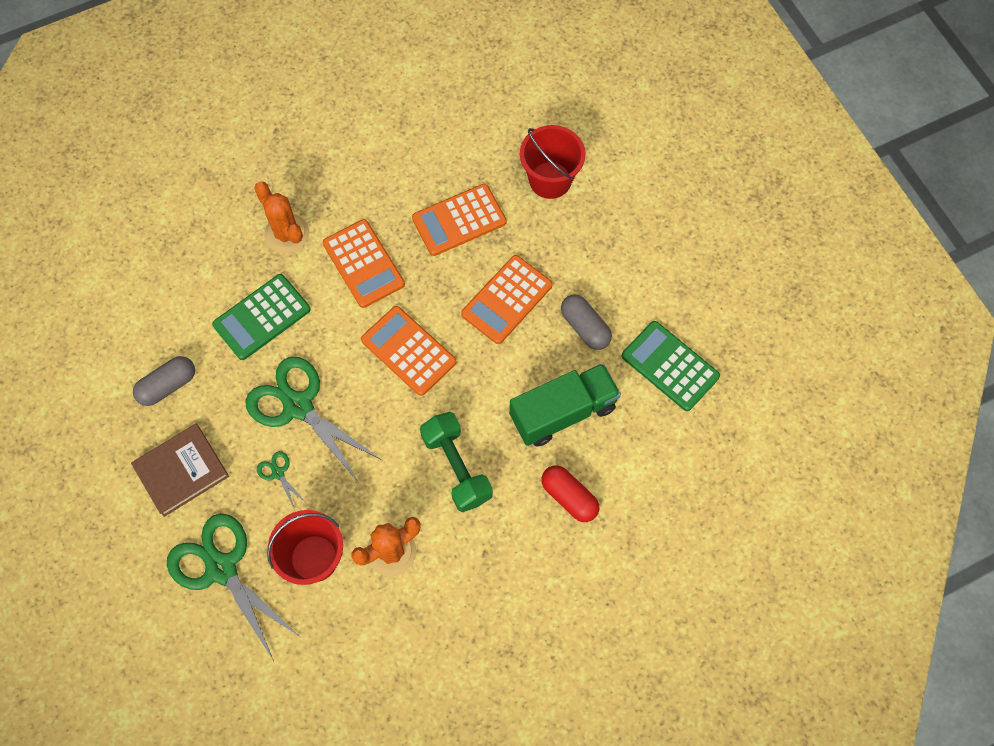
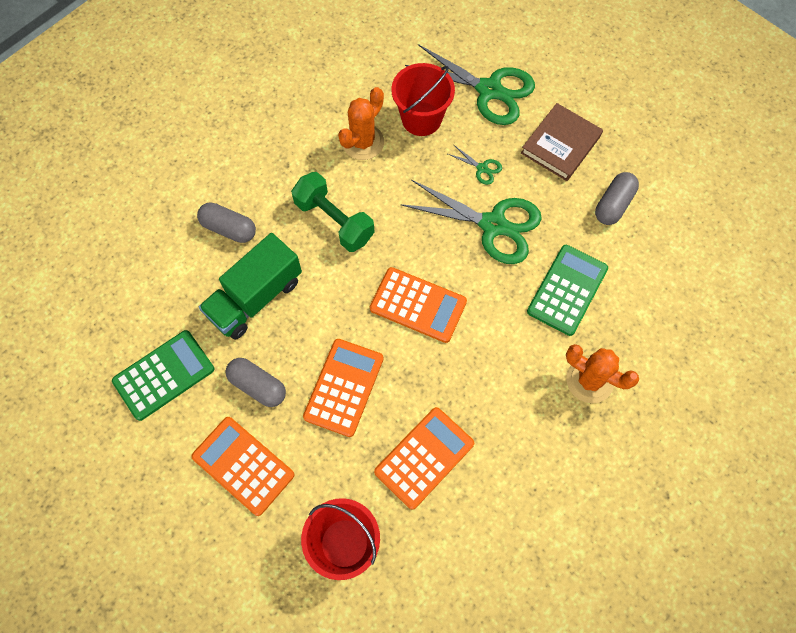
camera: 160 degrees right, 0 degrees up
(363, 264) = (499, 375): orange calculator -> orange calculator (243, 465)
(569, 497) = (229, 228): red capsule -> grey capsule
(670, 366) = (164, 375): green calculator -> green calculator turned 60 degrees counterclockwise

